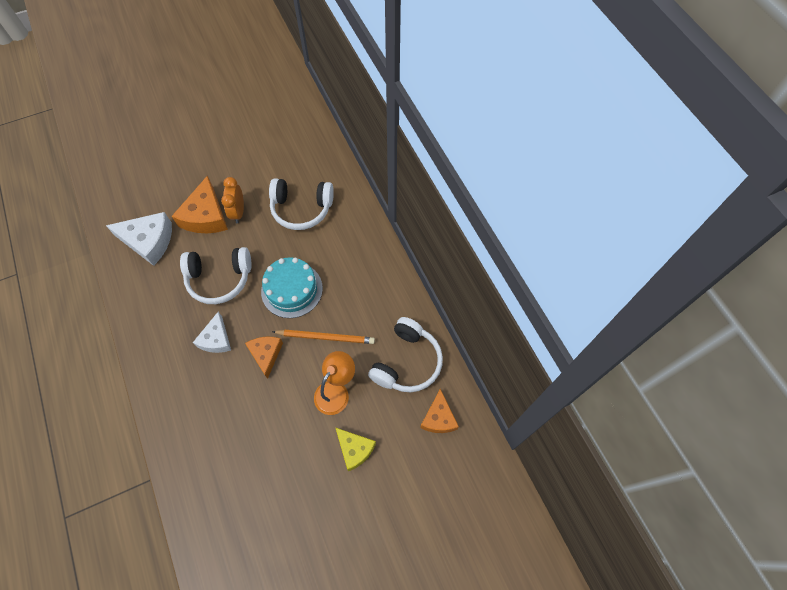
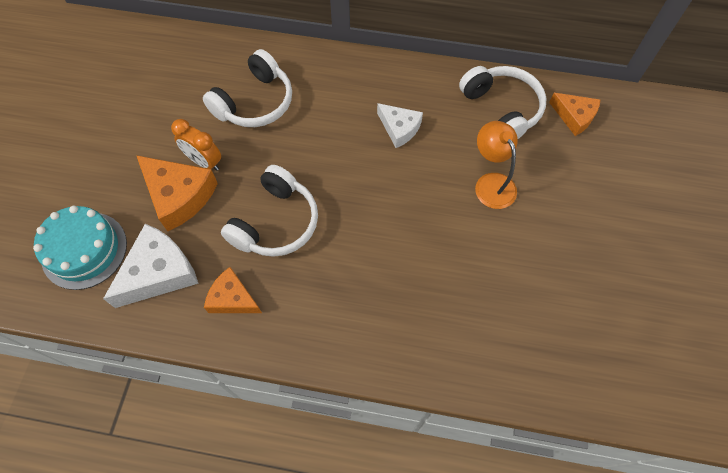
camera: 55 degrees left, 0 degrees up
(216, 339) = (350, 263): white cheese -> white cheese (399, 128)
(266, 354) = (405, 224): orange cheese -> orange cheese (232, 298)
(292, 290) = (346, 161): turquoise cake -> turquoise cake (84, 250)
(326, 337) = (425, 160): orange pencil -> none
(355, 449) = (563, 199): yellow cheese -> none

